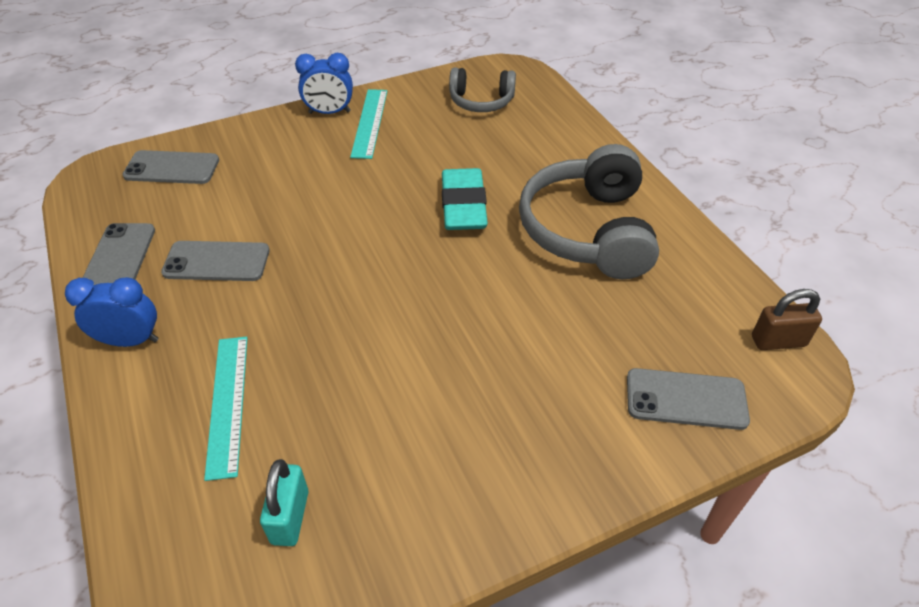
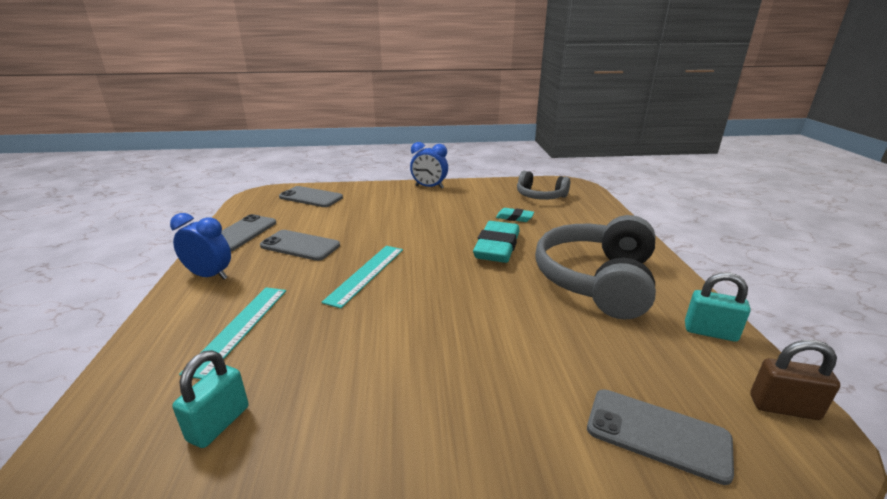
camera: 20 degrees right, 20 degrees down
(369, 123) = (453, 195): turquoise ruler -> turquoise ruler (366, 274)
(464, 149) = (514, 218): none -> turquoise eraser
(709, 272) = (710, 332): none -> turquoise padlock

